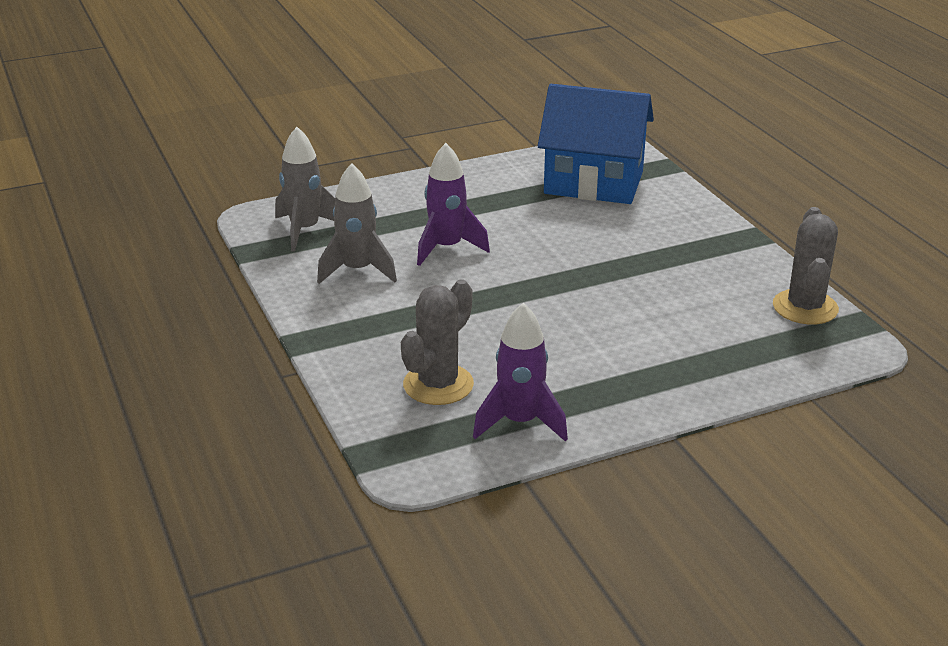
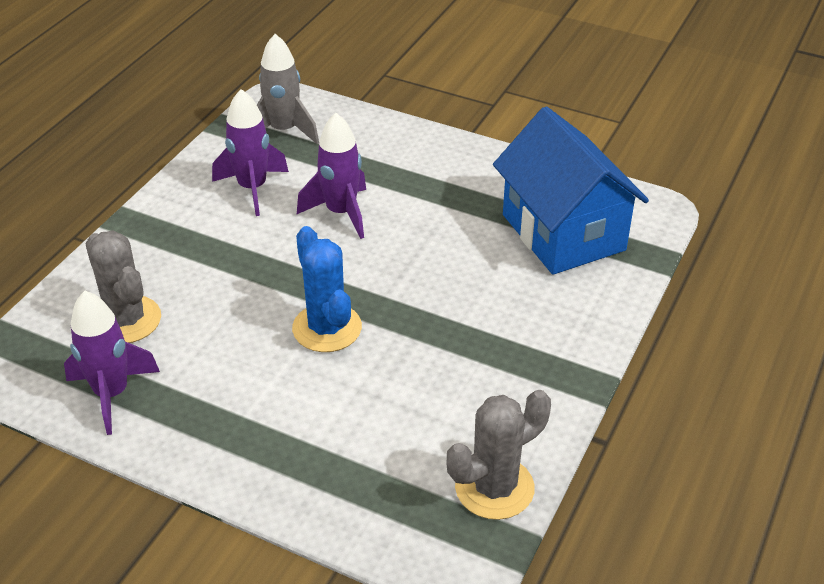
camera: 50 degrees right, 10 degrees up
(357, 271) = (252, 188): grey rocket -> purple rocket
(438, 385) = (126, 320): grey cactus -> grey cactus turned 60 degrees clockwise
(570, 304) = (327, 328): none -> blue cactus

